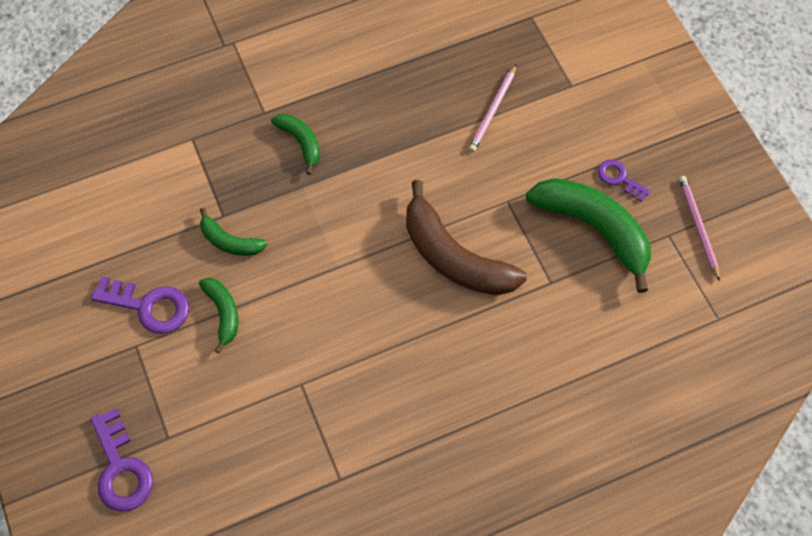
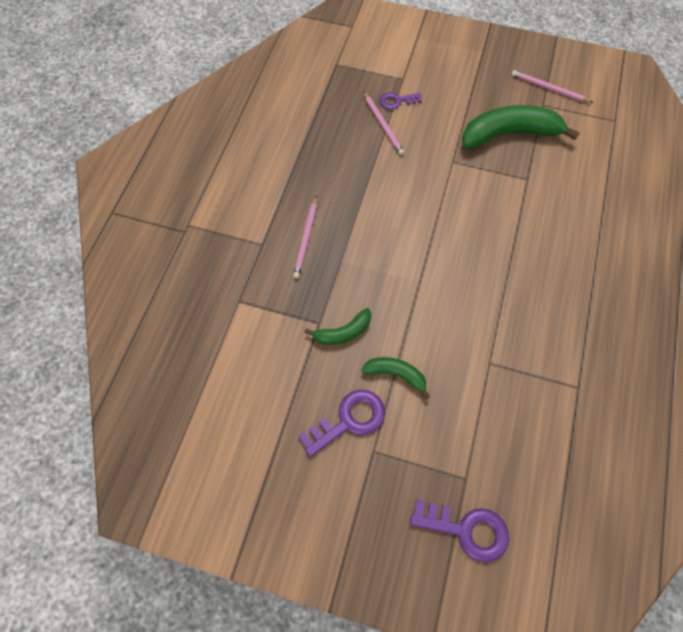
camera: 50 degrees left, 0 degrees up
(301, 142) = (306, 239): green banana -> pink pencil
(454, 257) = (468, 214): brown banana -> none
(619, 178) = (486, 100): purple key -> purple key (397, 101)

